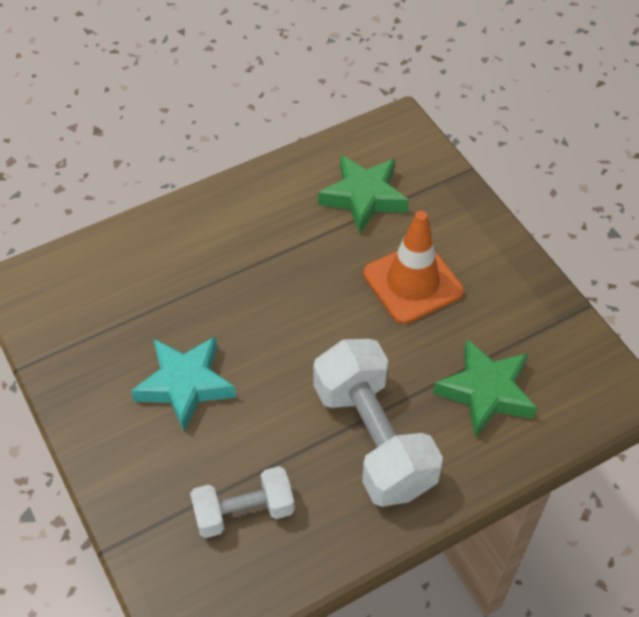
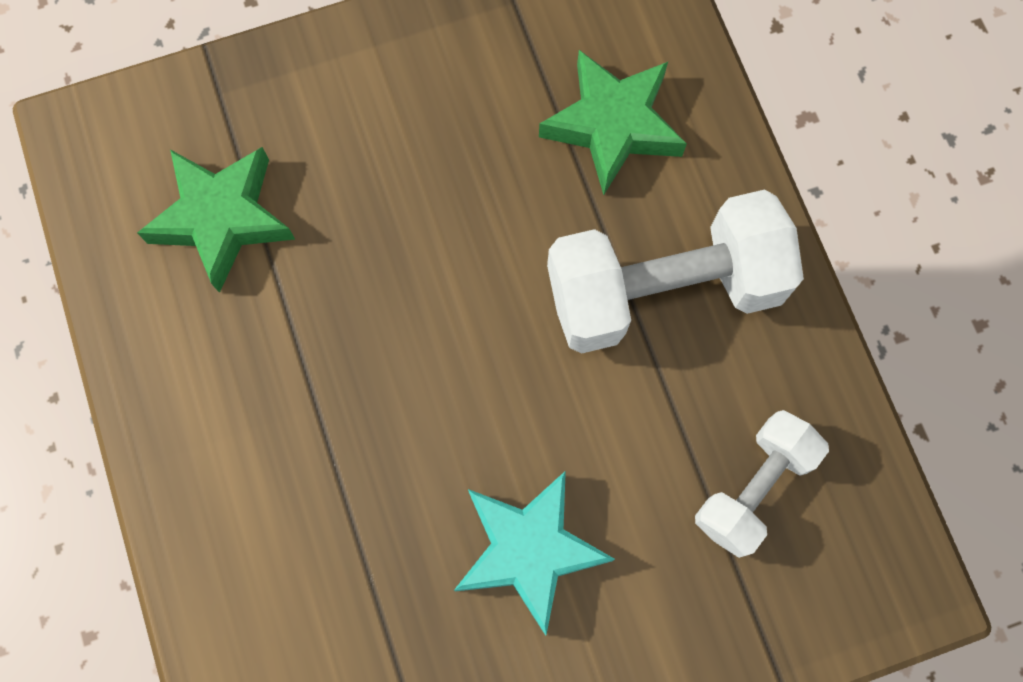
camera: 80 degrees left, 20 degrees up
(244, 512) = (753, 488): white dumbbell -> white dumbbell turned 45 degrees clockwise
(412, 282) = (406, 181): orange traffic cone -> none

